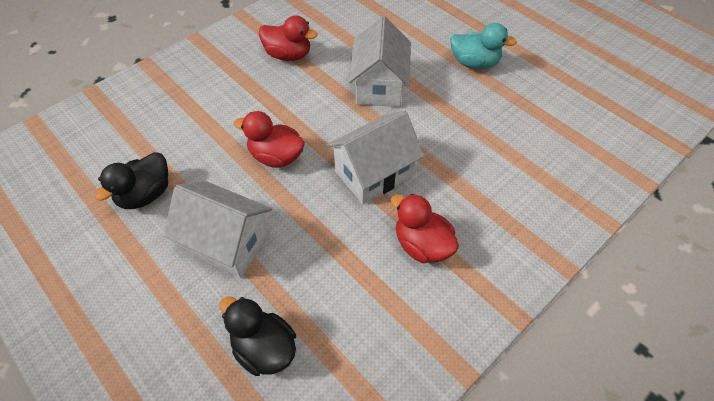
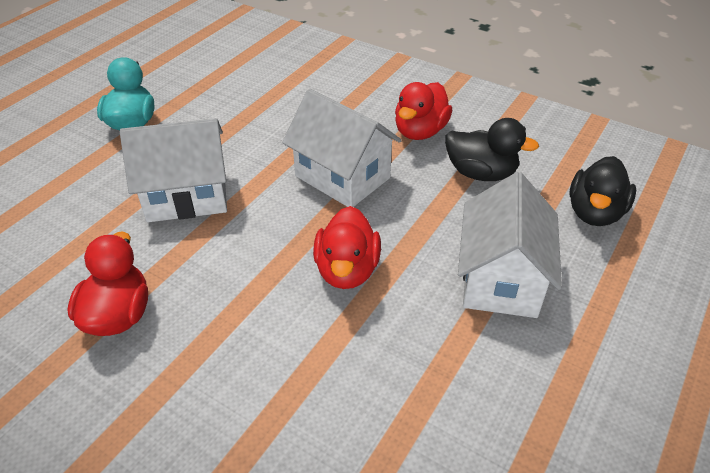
camera: 105 degrees left, 10 degrees down
(145, 195) = (477, 405): black duck -> black duck (481, 173)

